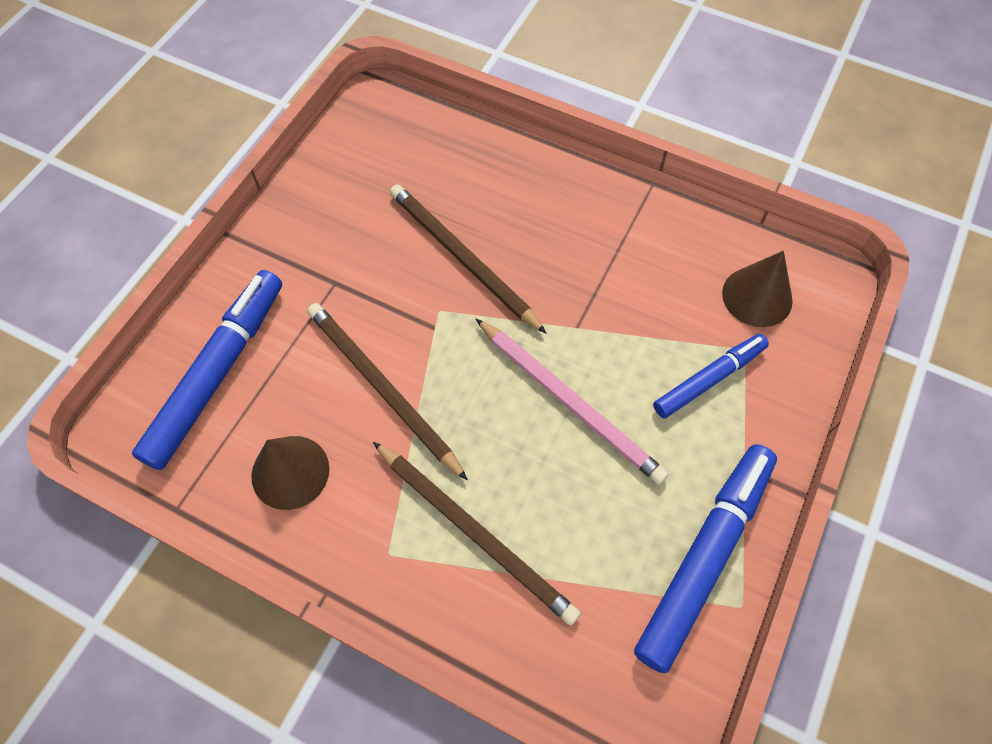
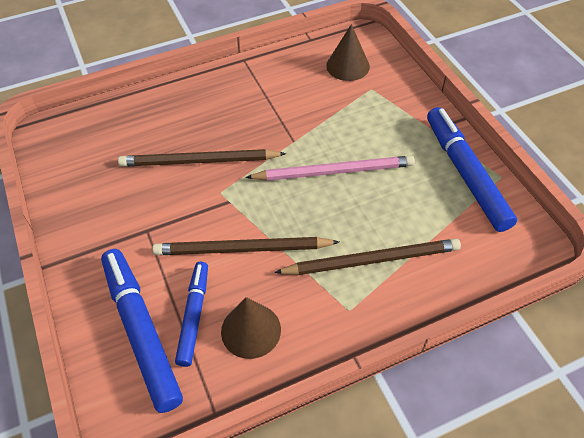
camera: 50 degrees left, 10 degrees down
(708, 379) = (374, 111): blue marker -> blue marker (194, 316)

